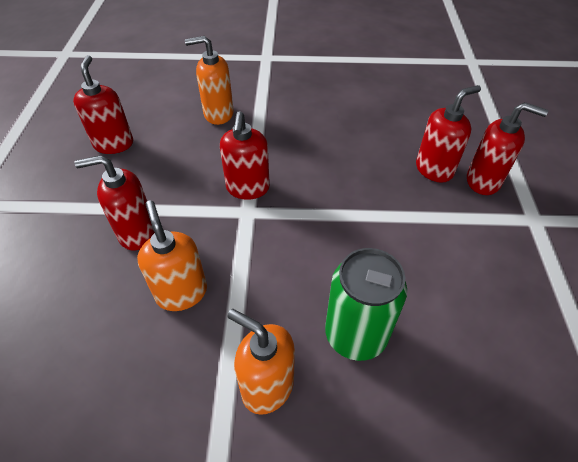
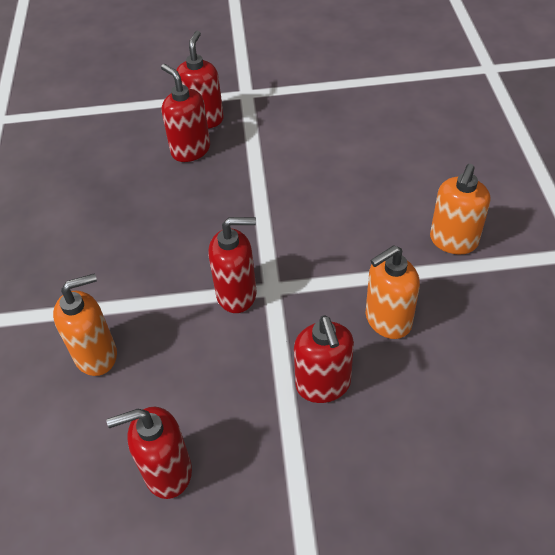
camera: 95 degrees left, 0 degrees up
(218, 114) = (96, 355): orange soap dispenser -> orange soap dispenser turned 105 degrees counterclockwise
(355, 335) = (391, 194): green can -> none

